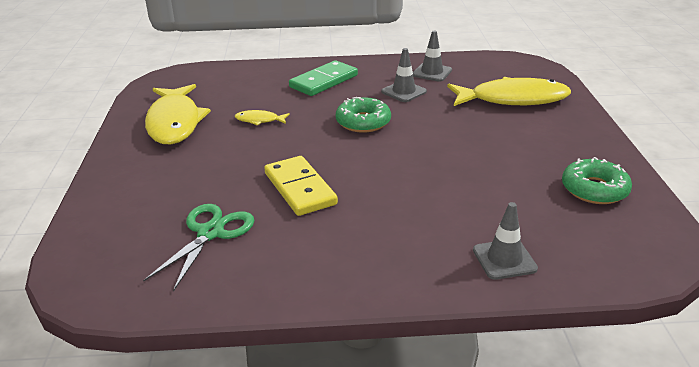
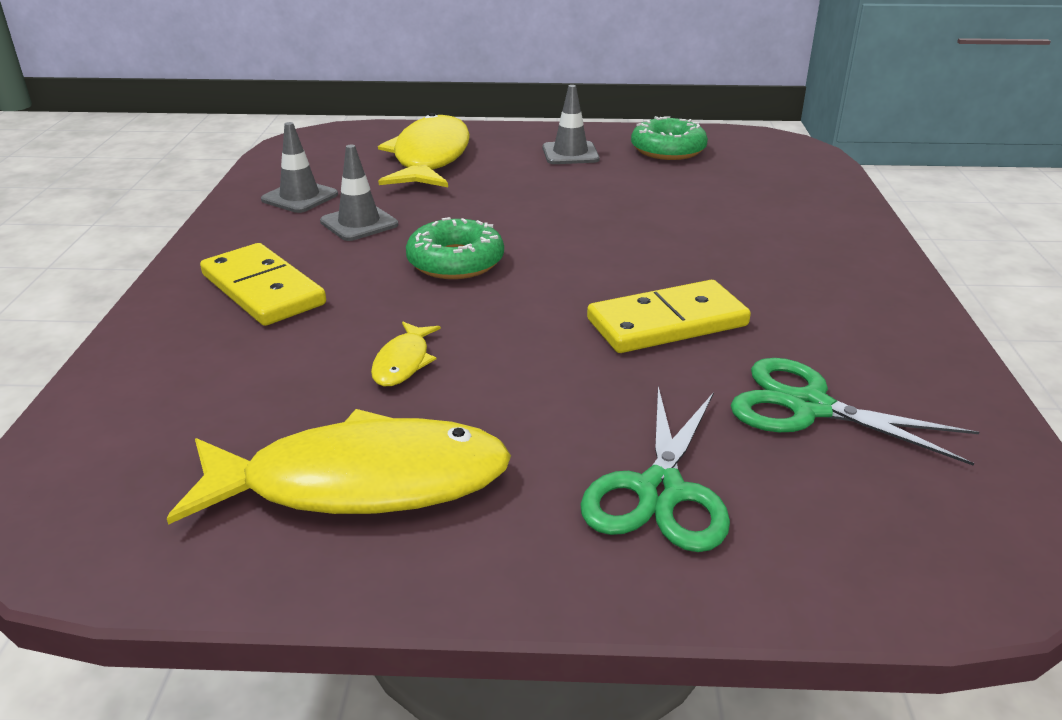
camera: 85 degrees left, 0 degrees up
(152, 187) = (660, 491): none -> green scissors
(323, 81) = (262, 290): green domino -> yellow domino
(504, 259) = (812, 206): grey traffic cone -> grey traffic cone (570, 153)

